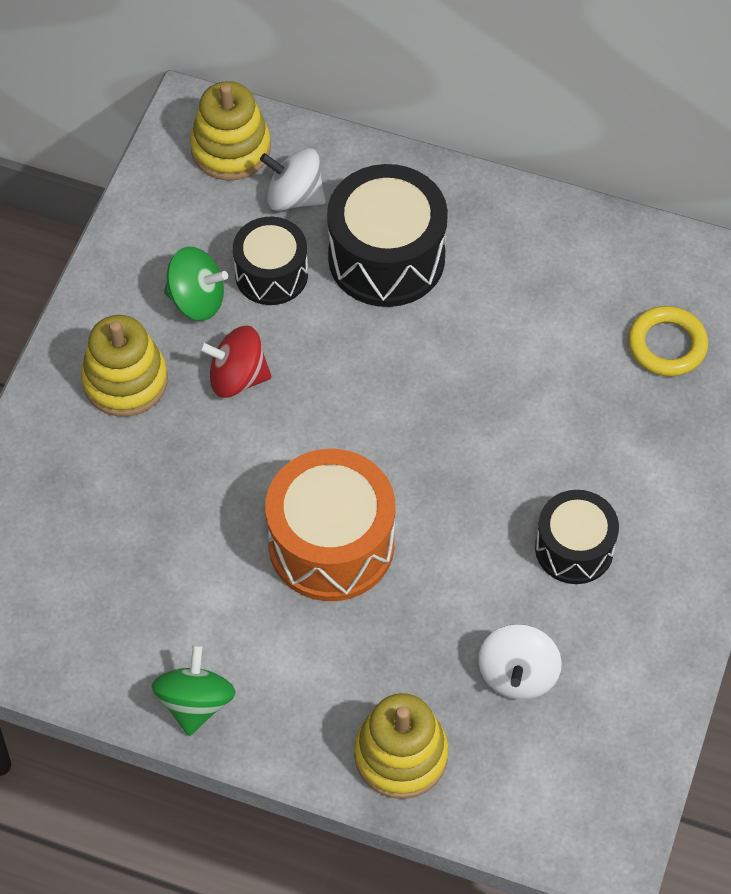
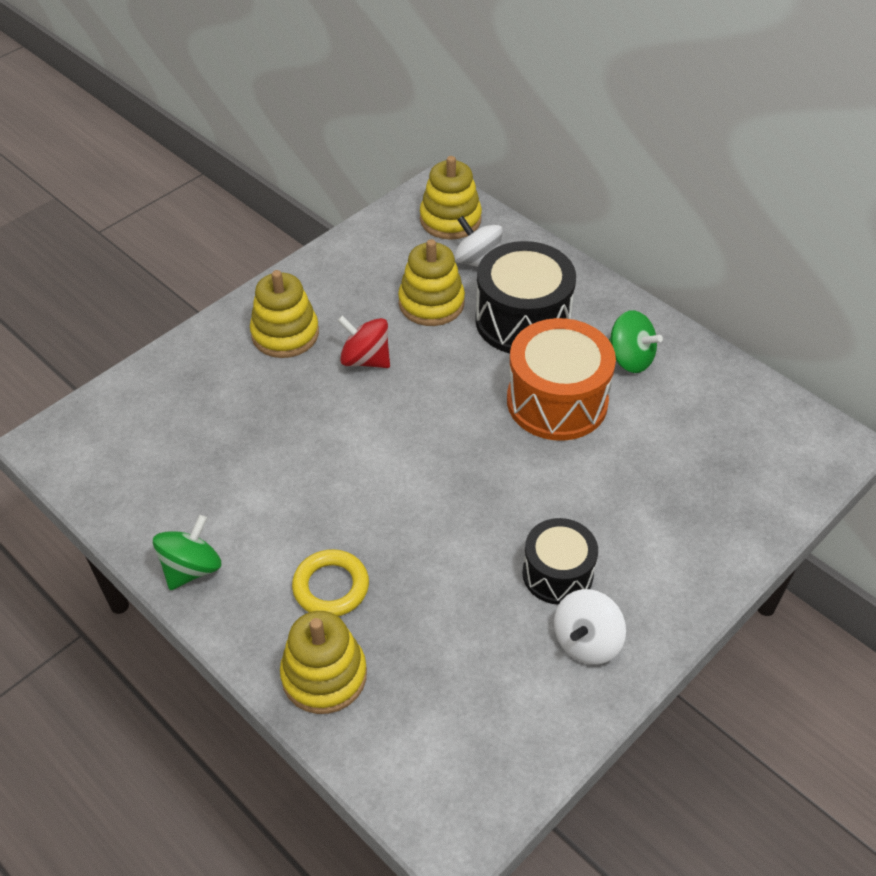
camera: 25 degrees right, 10 degrees down
(196, 300) = (368, 301): green spinning top -> green spinning top (630, 359)
(271, 274) = (431, 303): black drum -> yellow stacking toy
(331, 544) = (365, 496): orange drum -> orange drum (557, 401)
(517, 674) = (456, 652): white spinning top -> white spinning top (586, 641)
(667, 345) = (714, 453): yellow ring -> yellow ring (331, 587)

